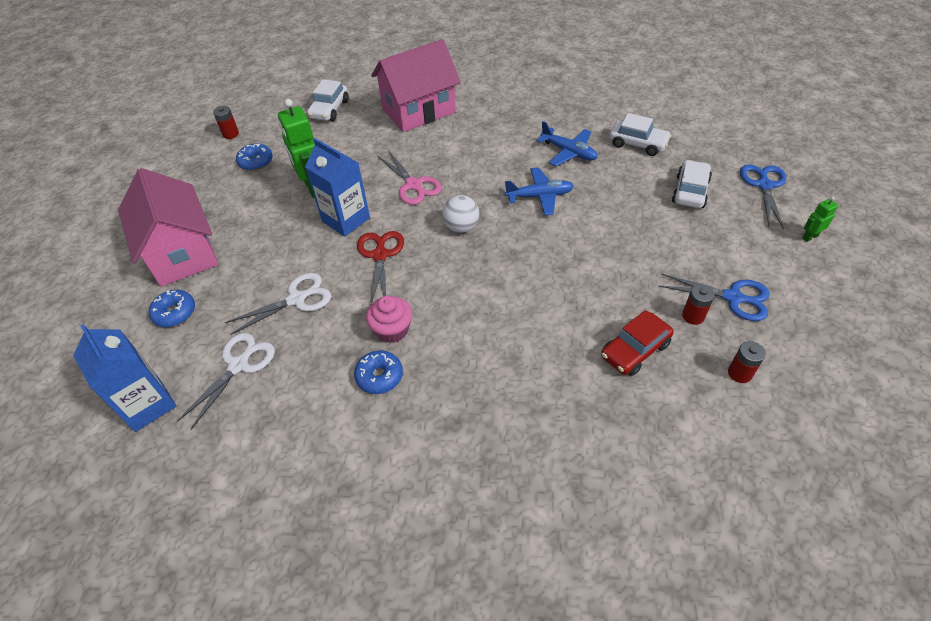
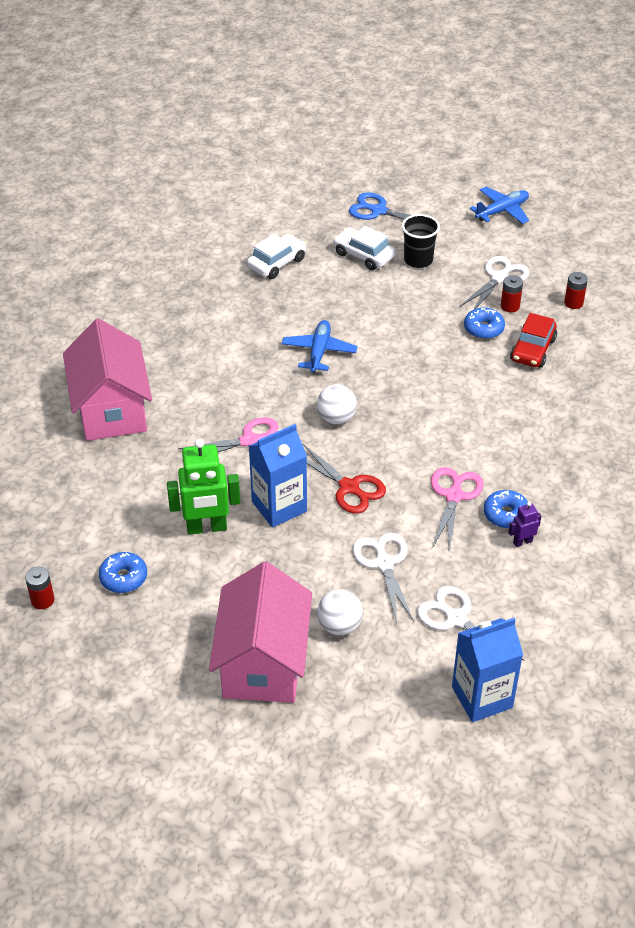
camera: 75 degrees left, 5 degrees down
(175, 313) = (361, 671): blue donut -> blue donut (483, 329)
(182, 252) = (263, 662): pink house -> pink house turned 75 degrees counterclockwise
(223, 287) = (339, 626): none -> white ball
(329, 109) = (52, 491): white car -> none
(346, 398) = (522, 542): none -> purple robot
(380, 255) = (349, 487): red scissors -> red scissors turned 150 degrees counterclockwise
(392, 330) = (454, 496): pink cupcake -> pink scissors
(568, 152) = (262, 313): blue plane -> blue plane (502, 211)
(634, 350) = (532, 350): red car -> red car turned 45 degrees clockwise
(712, 229) = (418, 260): none -> black cup
(732, 298) = (499, 278): blue scissors -> white scissors
(810, 237) = (451, 212): green robot -> none

